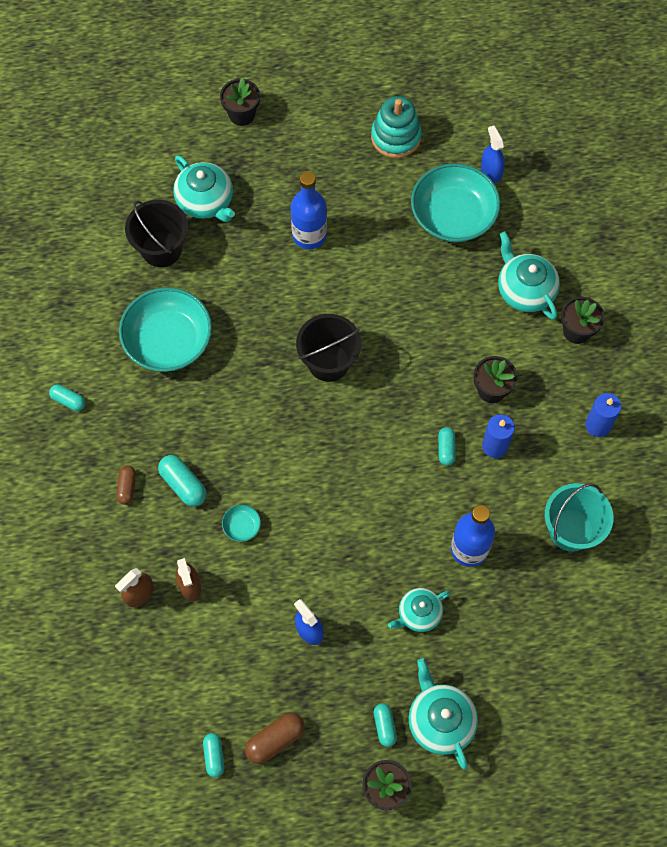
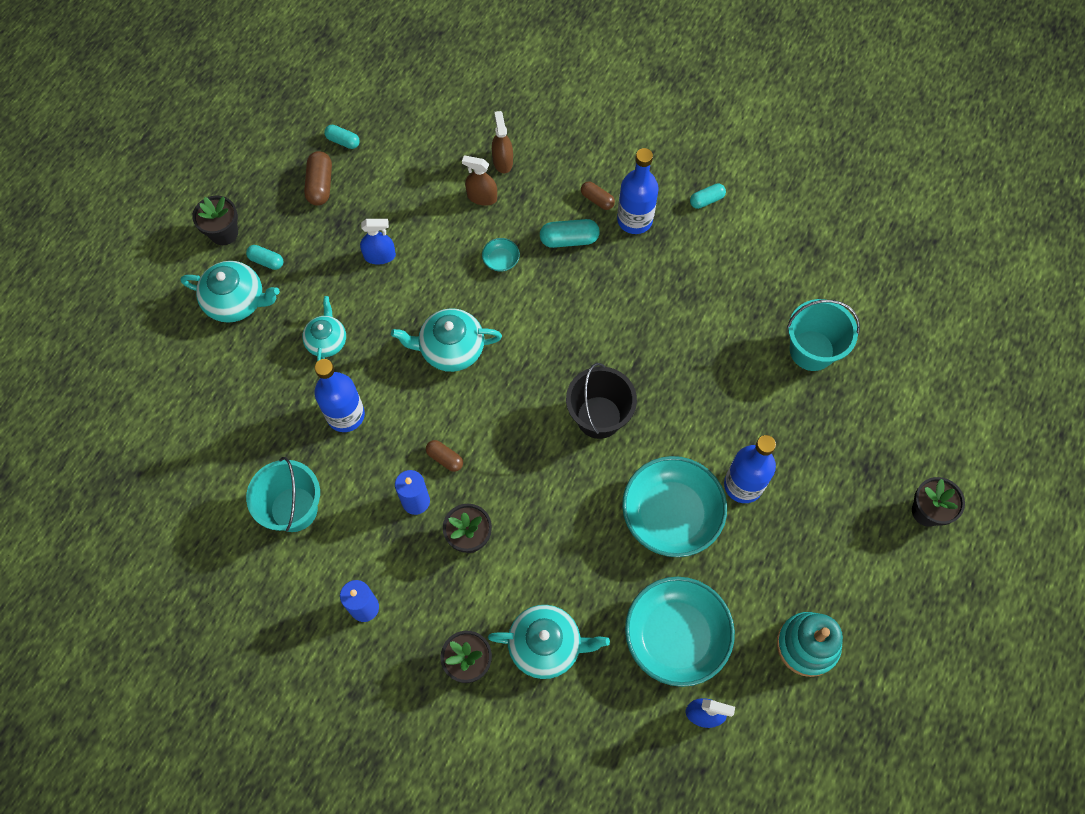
camera: 125 degrees right, 0 degrees up
(127, 445) = (634, 220): none -> blue bottle
(161, 249) = (811, 350): black bucket -> turquoise bucket
(168, 341) = (711, 303): turquoise bowl -> turquoise bowl (671, 514)
(206, 201) = (841, 417): turquoise teapot -> turquoise teapot (451, 349)
(446, 449) = (445, 458): turquoise capsule -> brown capsule

